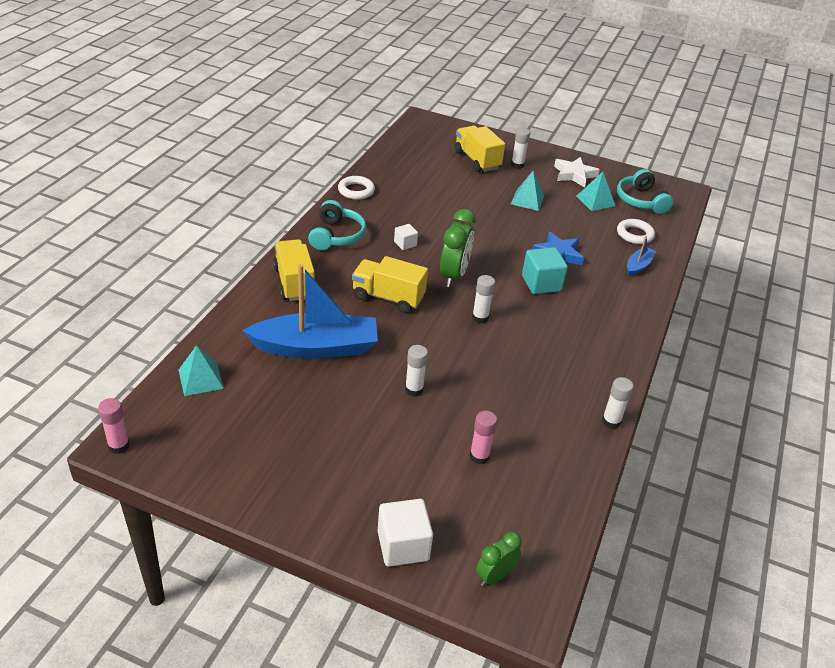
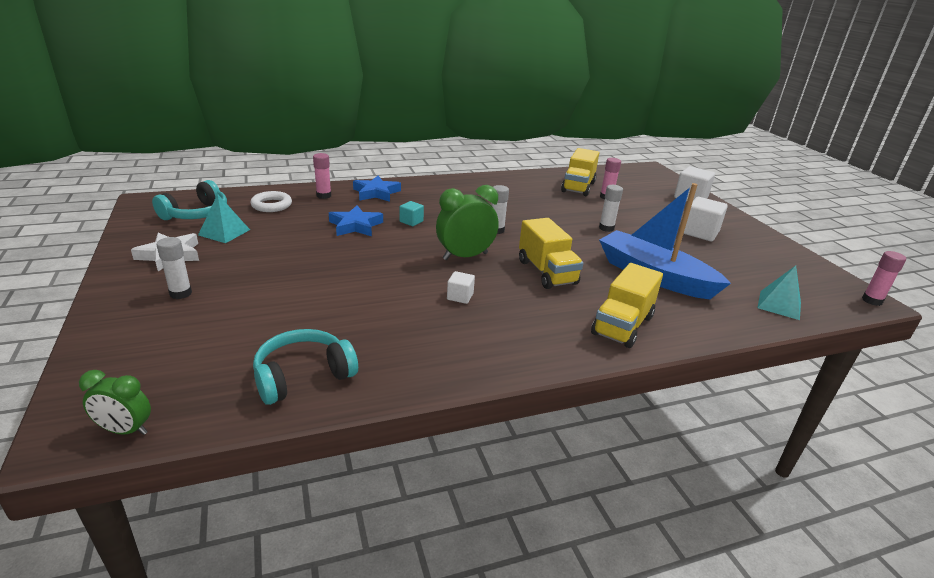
camera: 130 degrees left, 10 degrees down
(331, 454) = (700, 233): none -> white cube
(336, 236) = (517, 342): turquoise headphones -> turquoise headphones (303, 376)
(356, 191) = (407, 379): white ring -> none
(477, 160) = (197, 325): yellow truck -> yellow truck (578, 187)
(495, 576) = (654, 178): green clock -> green clock (125, 430)
(527, 200) = (269, 264): turquoise pyramid -> none
(541, 283) = (411, 221): turquoise cube -> turquoise cube, size x0.55
(611, 422) = (510, 175): white glue stick -> none
(624, 296) = (376, 193): none -> blue star
(638, 266) = (323, 196): blue boat -> pink glue stick

